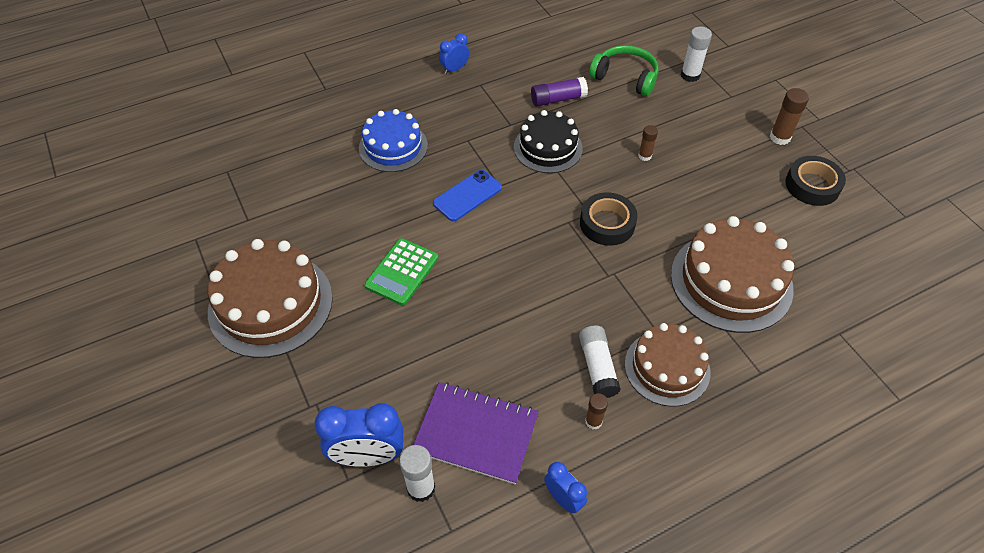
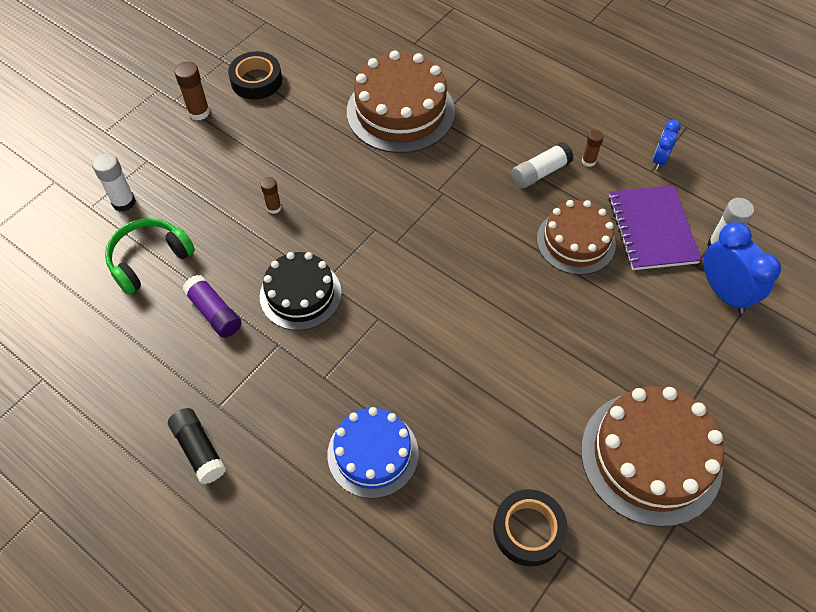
camera: 115 degrees left, 5 degrees up
(402, 272) = (539, 356): green calculator -> none
(454, 69) = (199, 450): blue clock -> black glue stick
(467, 196) = (408, 341): blue phone -> none
(607, 223) = (382, 211): black tape -> black tape (528, 530)
(625, 77) = (149, 260): green headphones -> green headphones turned 45 degrees clockwise
(667, 367) = (511, 131): brown cake -> brown cake (576, 241)

